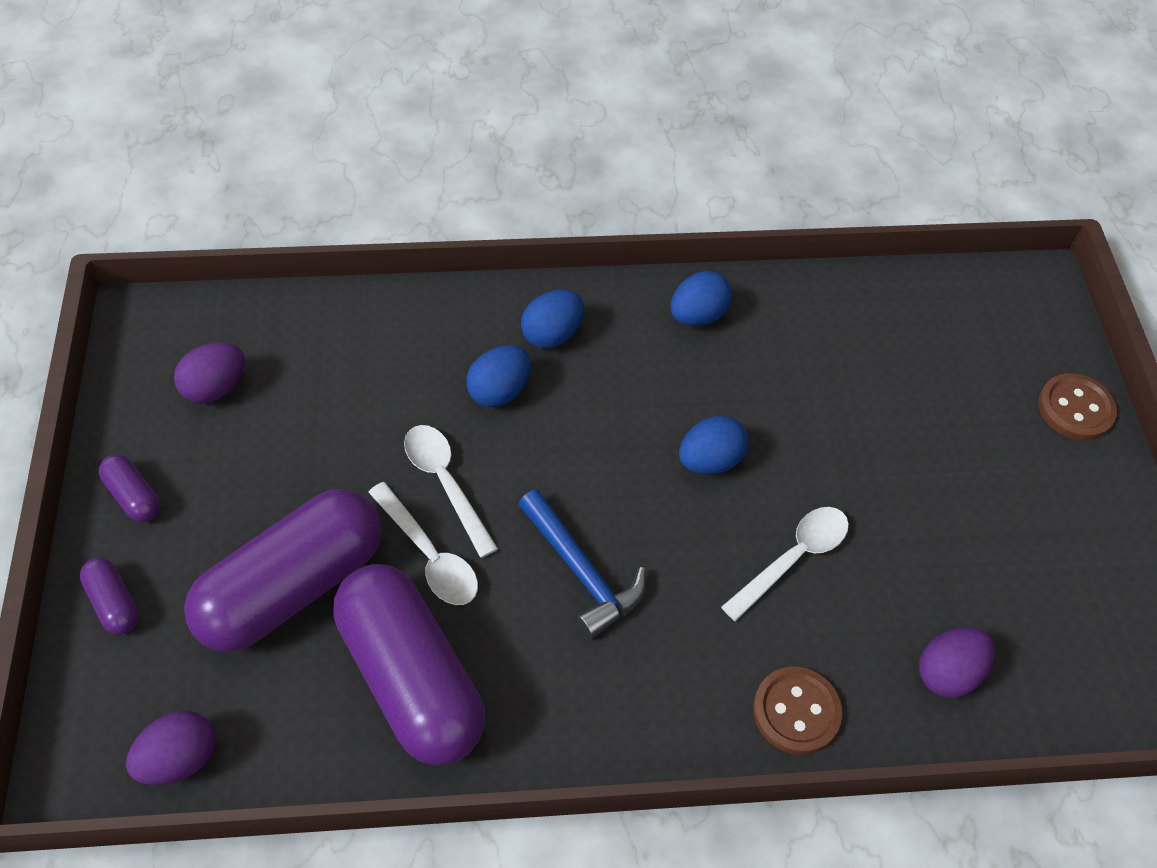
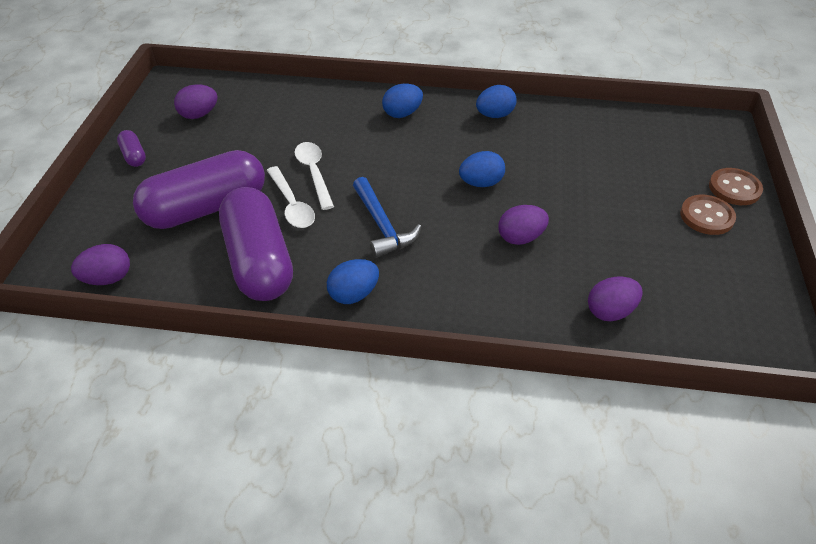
camera: 15 degrees right, 10 degrees down
(114, 603) = (102, 201): purple capsule -> none
(499, 391) = (361, 135): blue egg -> blue egg (354, 294)
(793, 558) = (520, 238): white spoon -> purple egg
(796, 711) = (499, 316): brown button -> brown button (706, 216)

